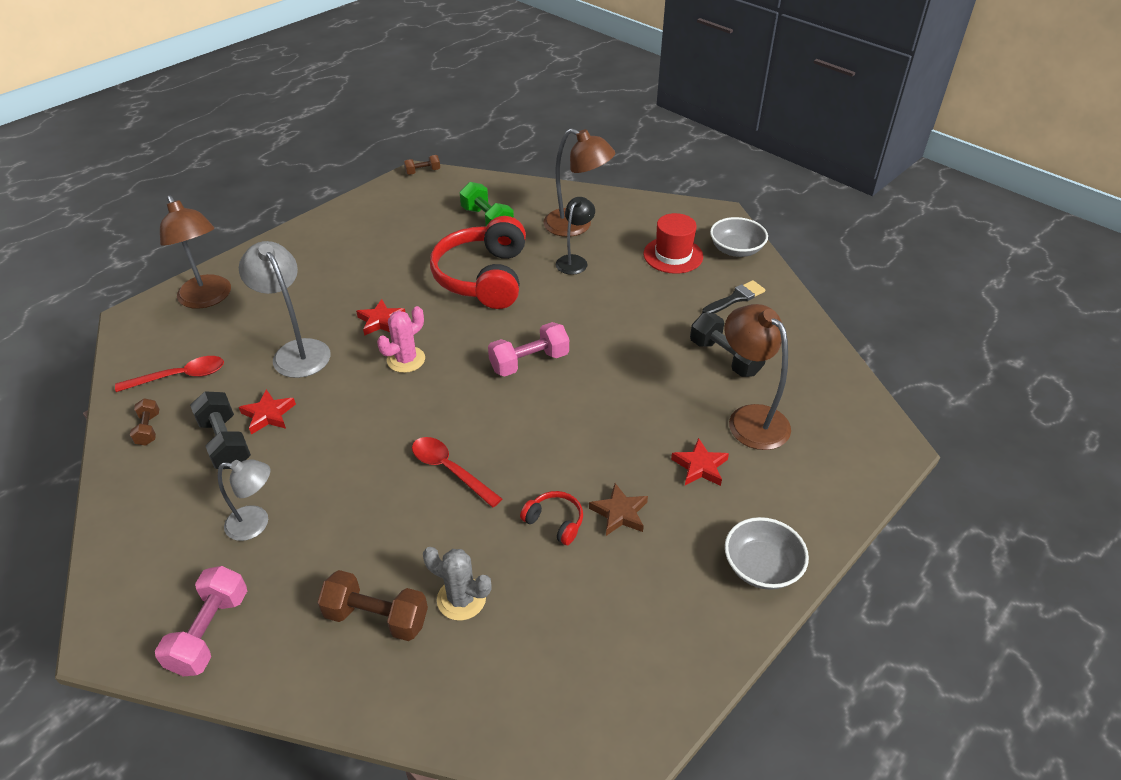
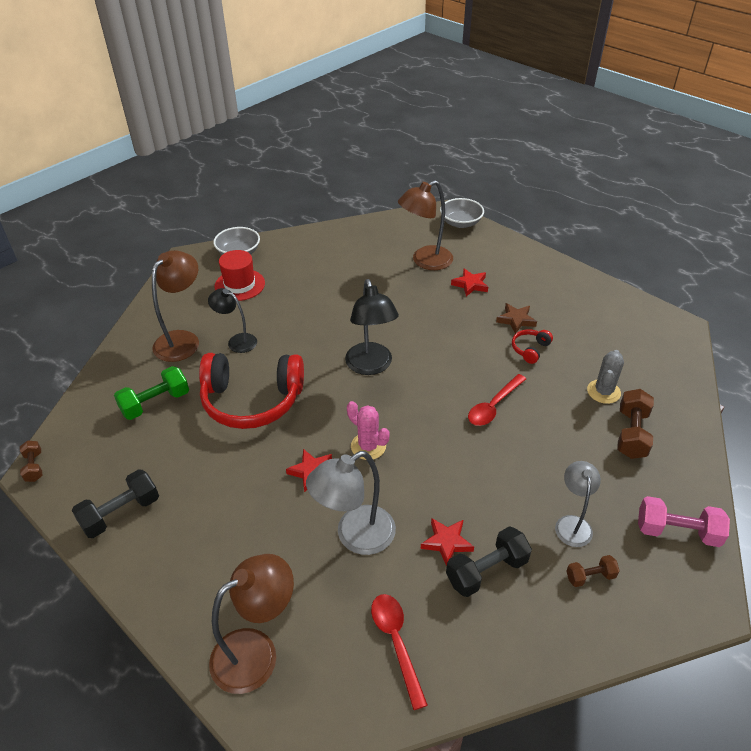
camera: 90 degrees left, 0 degrees up
(148, 429) = (477, 650): brown dumbbell -> brown dumbbell (590, 576)
(529, 362) = (371, 366): pink dumbbell -> black lamp
(725, 357) = (366, 267): black dumbbell -> black dumbbell (121, 513)
(735, 298) = (299, 258): black brush -> none
(761, 567) = (543, 267): grey bowl -> grey bowl (461, 223)

